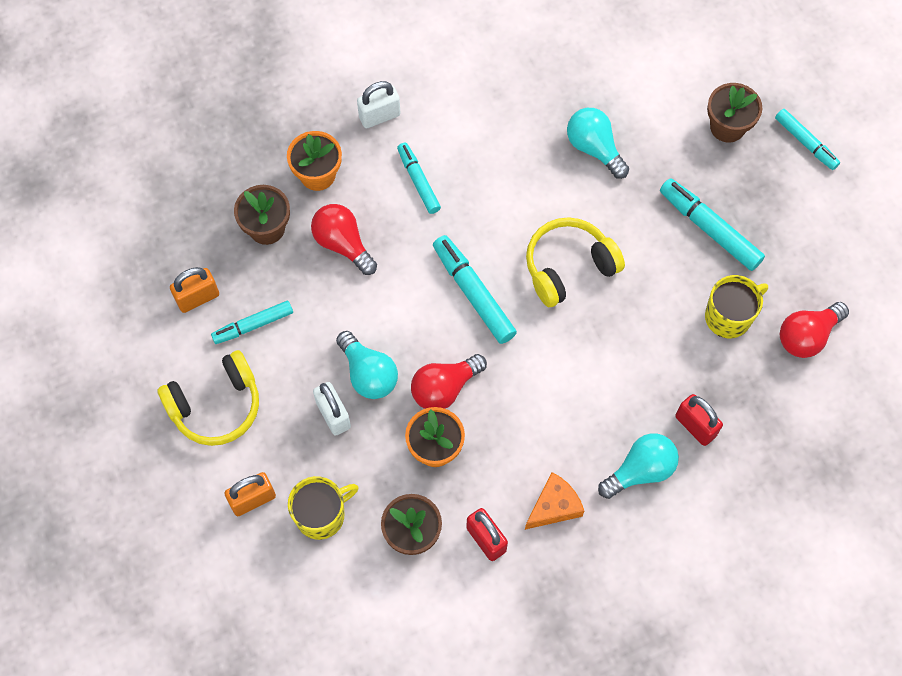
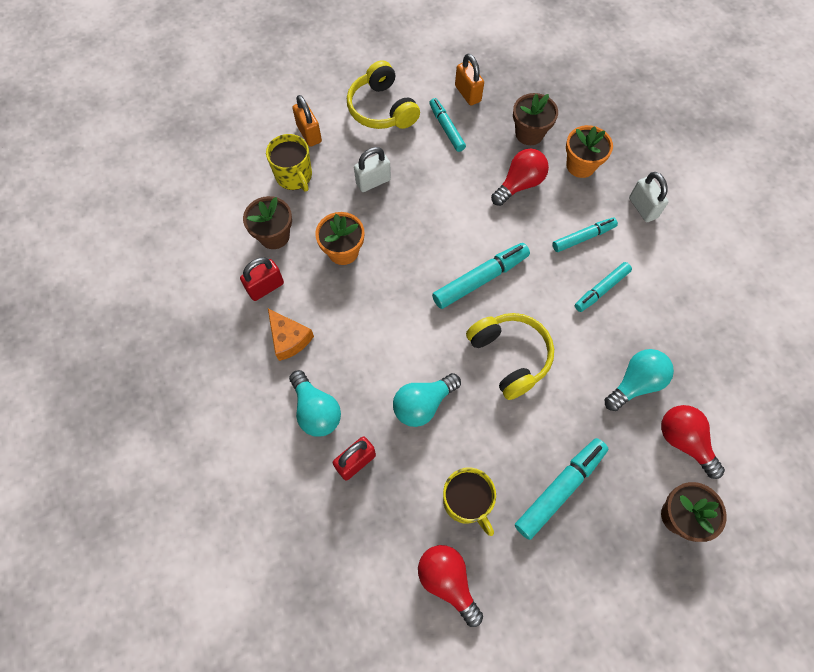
camera: 90 degrees right, 0 degrees up
(368, 374) = (407, 204): turquoise light bulb -> turquoise light bulb (423, 404)
(444, 388) = (394, 257): red light bulb -> red light bulb (683, 441)
(805, 143) = (672, 602): turquoise marker -> turquoise marker (601, 289)

